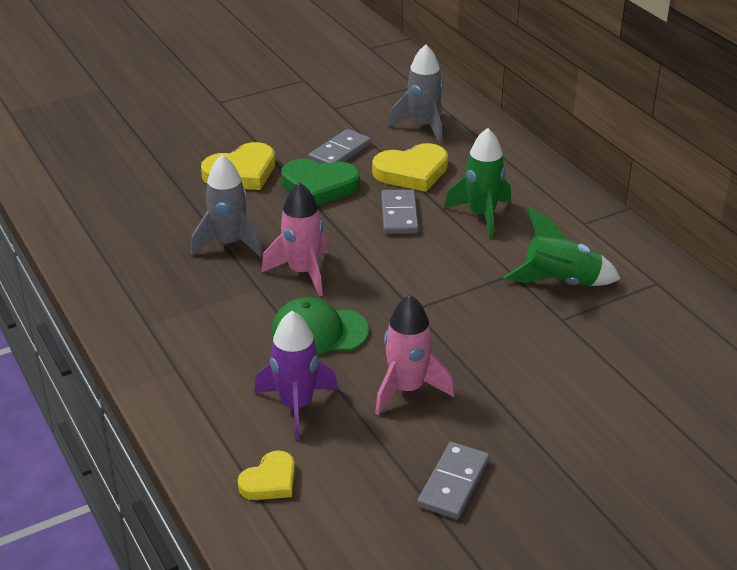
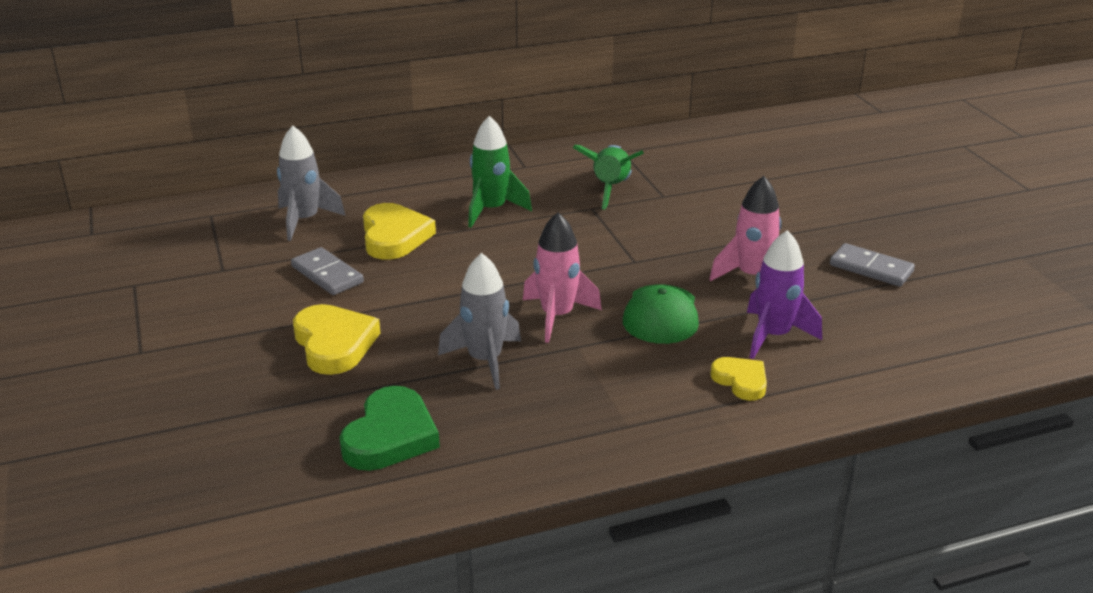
camera: 80 degrees left, 5 degrees down
(270, 481) = (878, 357): yellow heart -> yellow heart (741, 381)
(319, 186) = (393, 293): green heart -> green heart (390, 436)
(399, 215) = (472, 252): grey domino -> none

